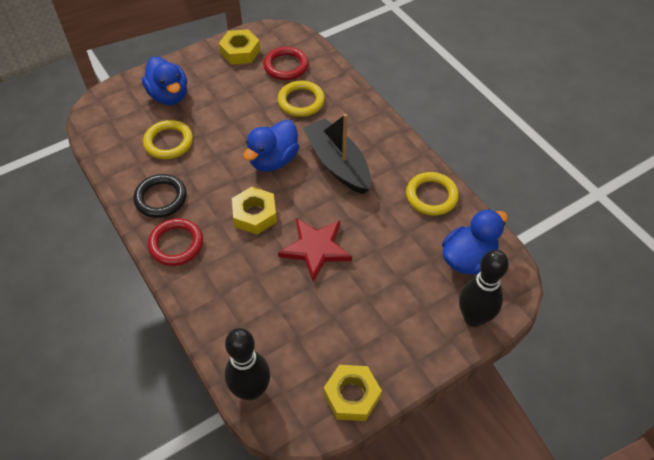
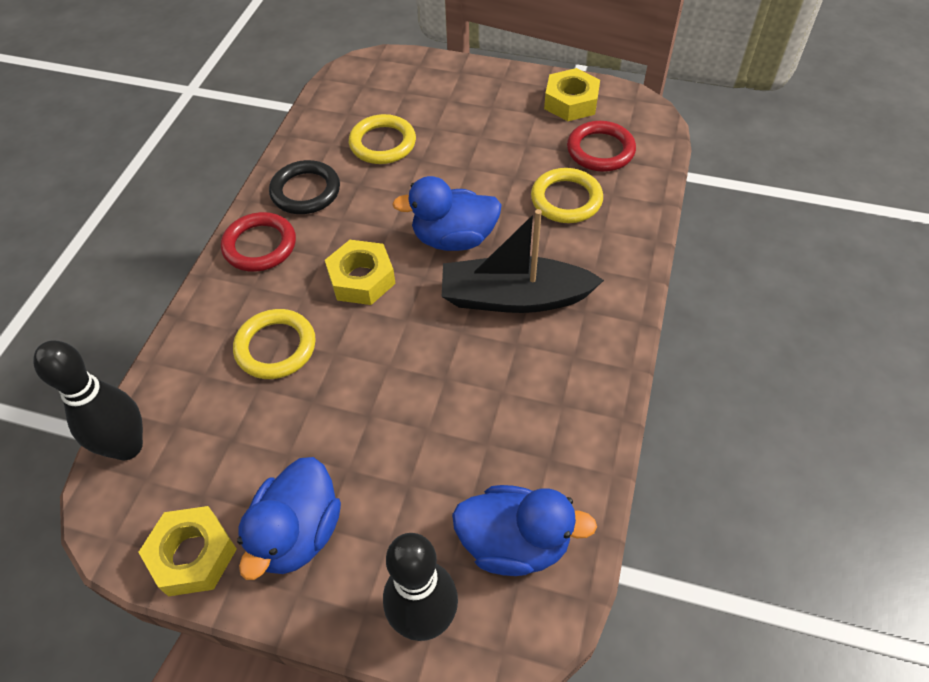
camera: 50 degrees right, 0 degrees up
(169, 95) = (443, 99): blue duck -> blue duck (298, 533)
(316, 249) = (369, 367): red star -> none
(337, 164) = (514, 297): black boat -> black boat turned 105 degrees counterclockwise
(431, 196) = (572, 428): yellow ring -> yellow ring (276, 347)

